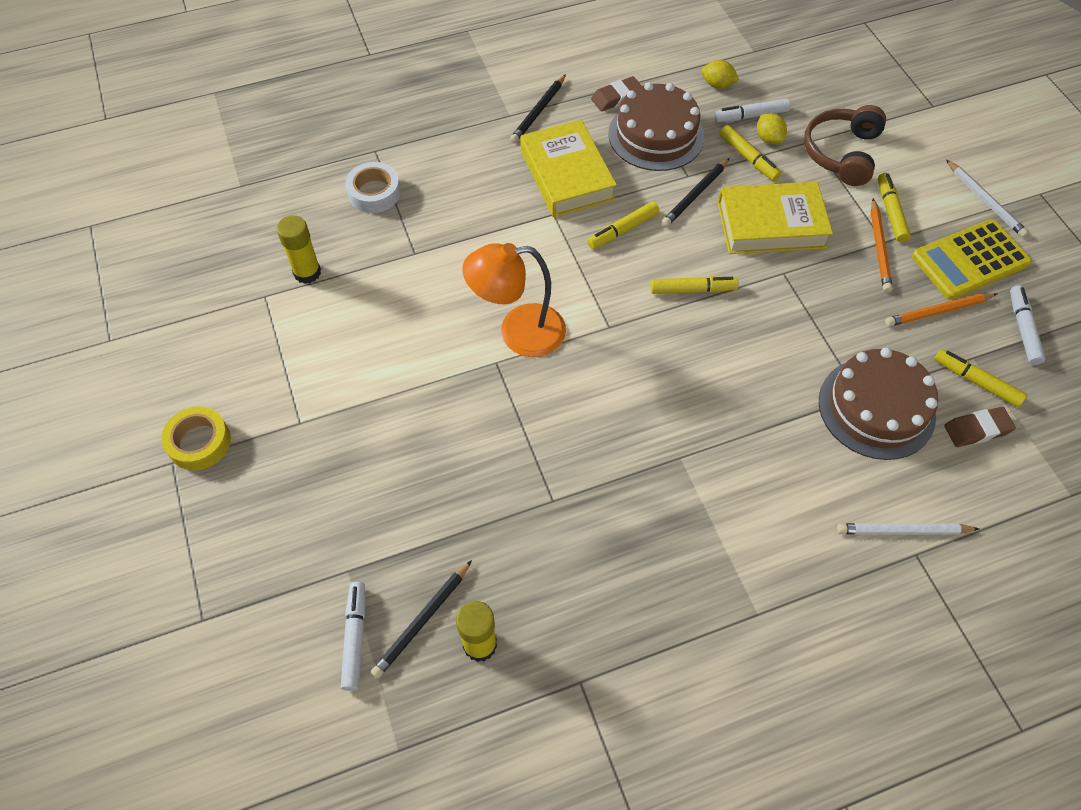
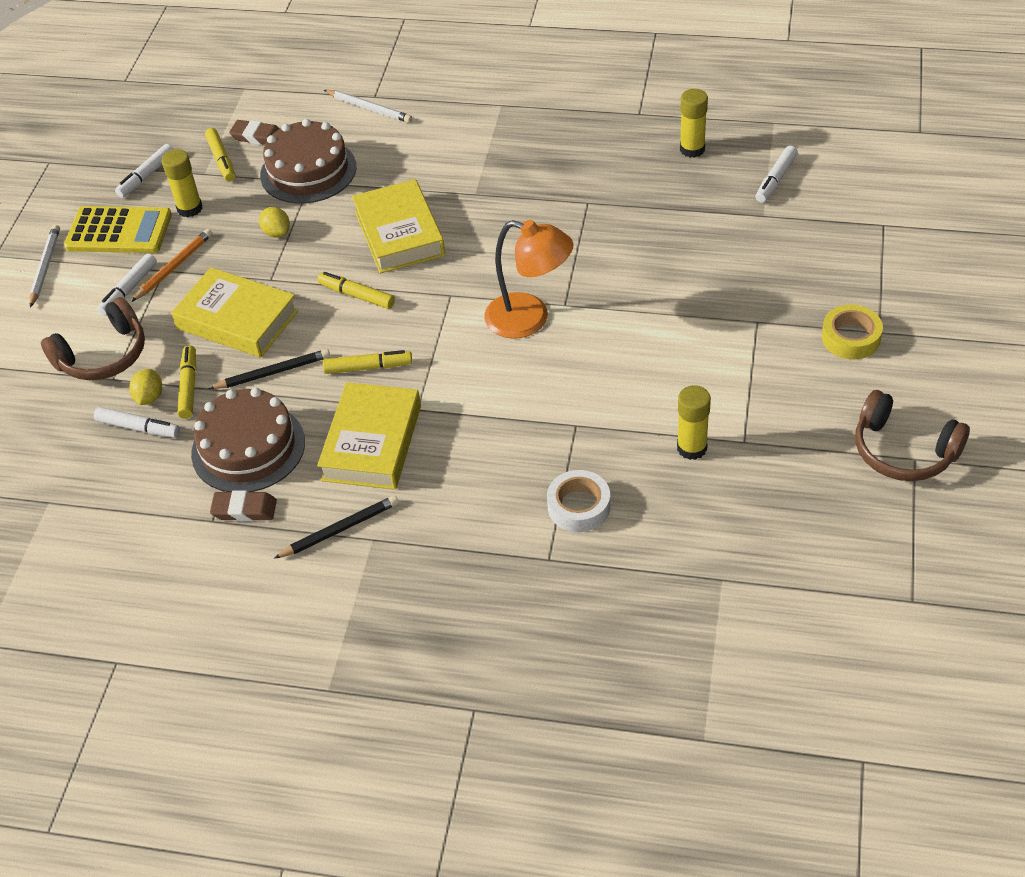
camera: 145 degrees left, 10 degrees down
(121, 343) = (903, 451): none -> brown headphones
(422, 621) = (724, 172): black pencil -> none
(714, 372) = (399, 233): none -> yellow book
(717, 85) = (130, 477): yellow lemon -> yellow lemon (277, 232)
(890, 212) = (129, 290): yellow marker -> white marker
(938, 311) = (190, 208): orange pencil -> yellow glue stick

